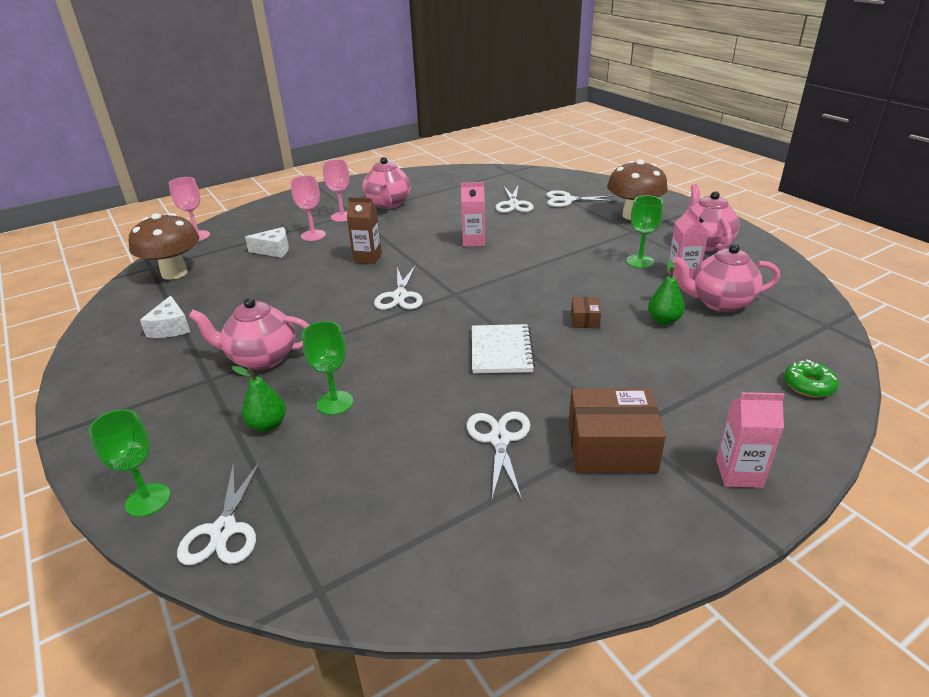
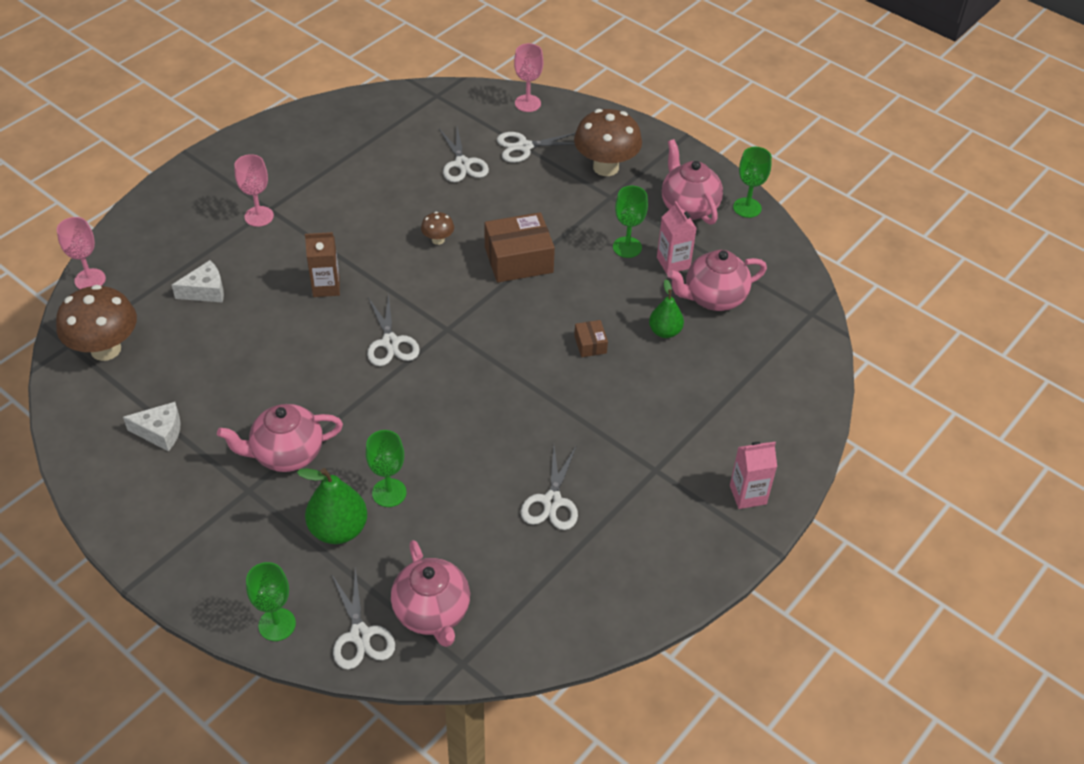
camera: 20 degrees left, 15 degrees up
(170, 328) = (160, 432): white cheese -> white cheese turned 60 degrees counterclockwise
(267, 425) = (338, 529): green pear -> green pear, size x1.55
(313, 235) = (240, 257): pink goblet -> pink goblet (527, 103)
(388, 204) = (306, 183): pink teapot -> pink teapot (432, 613)
(473, 241) = (438, 240): pink carton -> brown mushroom
(499, 439) = (552, 501): white scissors -> white scissors turned 150 degrees counterclockwise
(501, 351) = (521, 400): white notebook -> none
(611, 447) = (646, 490): brown box -> brown box (518, 260)
(762, 249) = (747, 207): none -> green goblet
(808, 385) = (796, 391): green donut -> none

